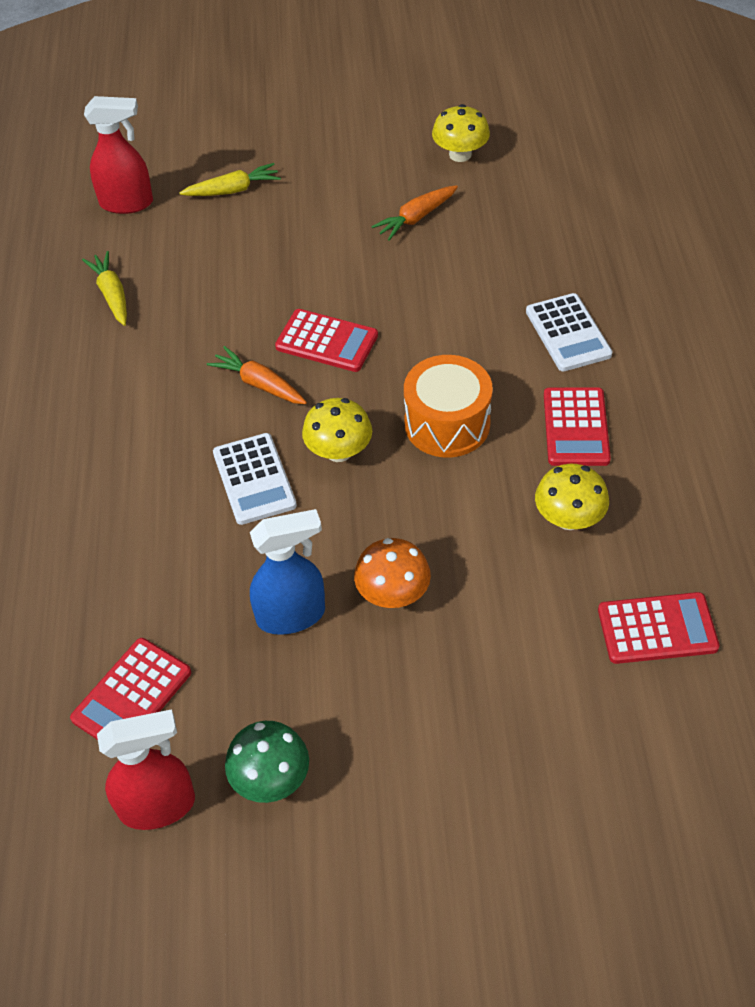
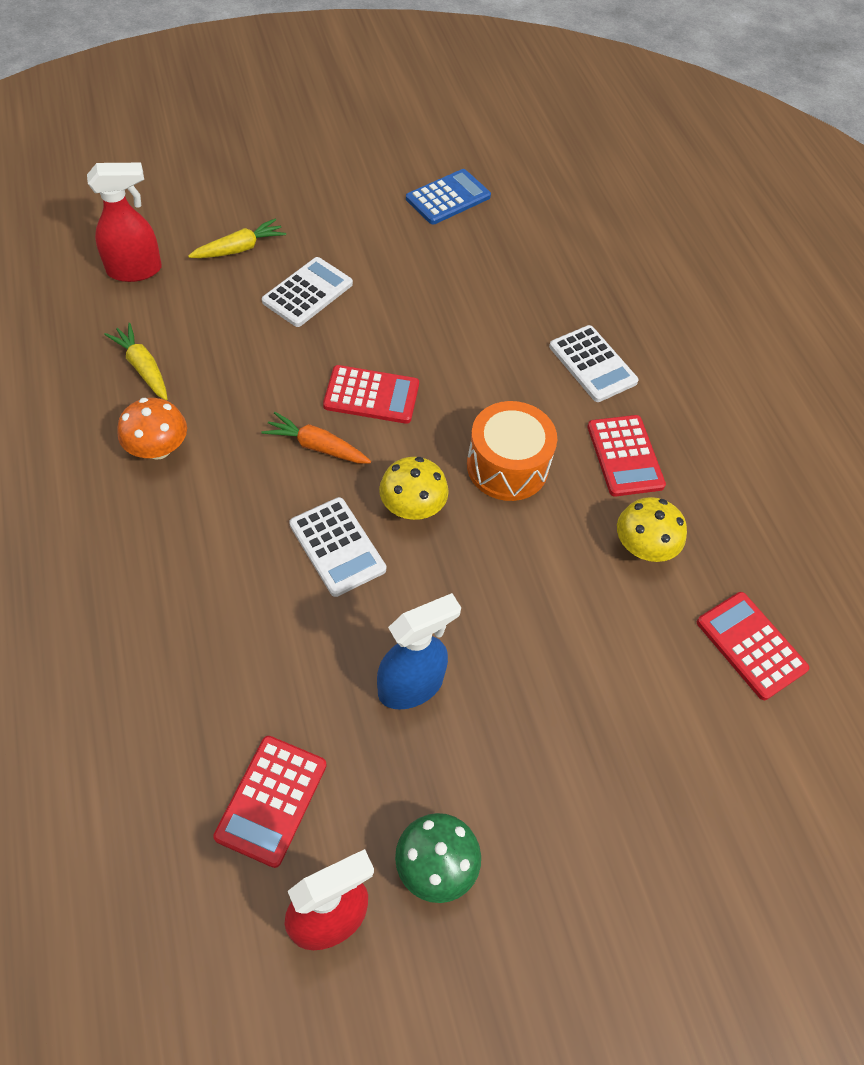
camera: 20 degrees left, 5 degrees up
(289, 237) = (307, 293): none -> white calculator
(393, 593) = (503, 647): orange mushroom -> orange mushroom (158, 448)
(416, 218) = (423, 263): orange carrot -> none
(460, 154) = (448, 198): yellow mushroom -> blue calculator
(657, 629) = (751, 645): red calculator -> red calculator turned 105 degrees counterclockwise

